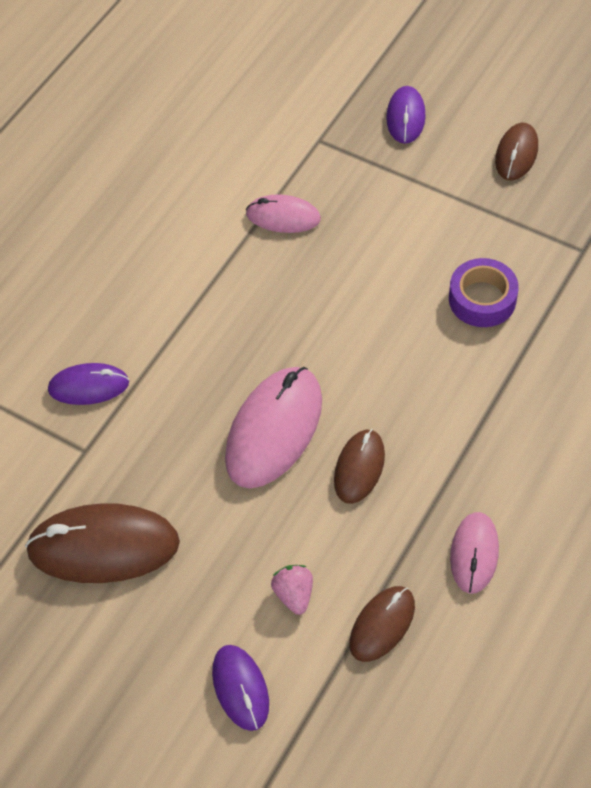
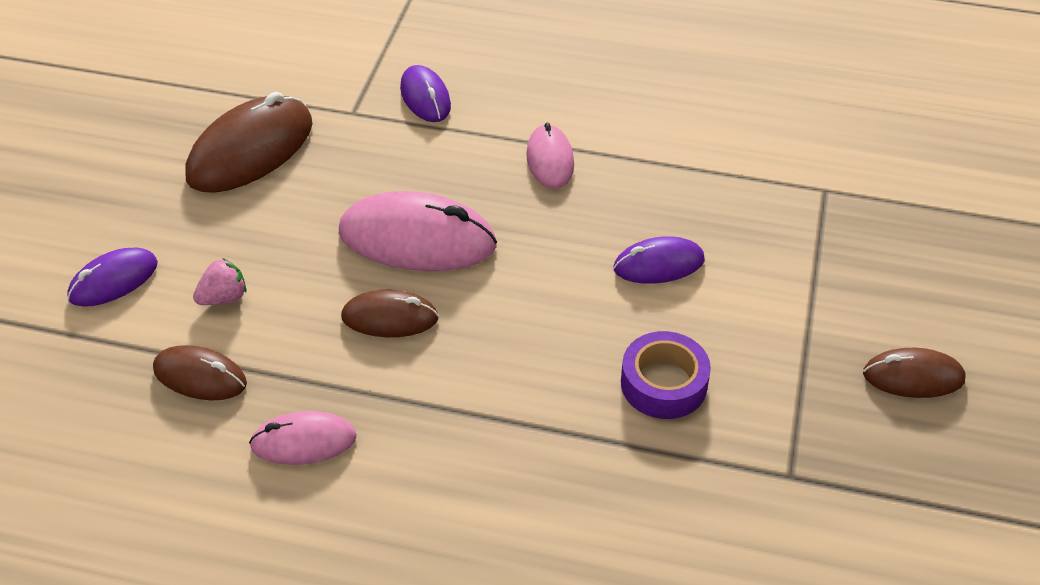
camera: 70 degrees right, 10 degrees down
(103, 547) = (250, 151): brown mouse -> brown mouse turned 60 degrees clockwise
(283, 217) = (699, 185): pink mouse -> pink mouse (550, 160)
(405, 117) = (907, 258): purple mouse -> purple mouse (658, 264)

